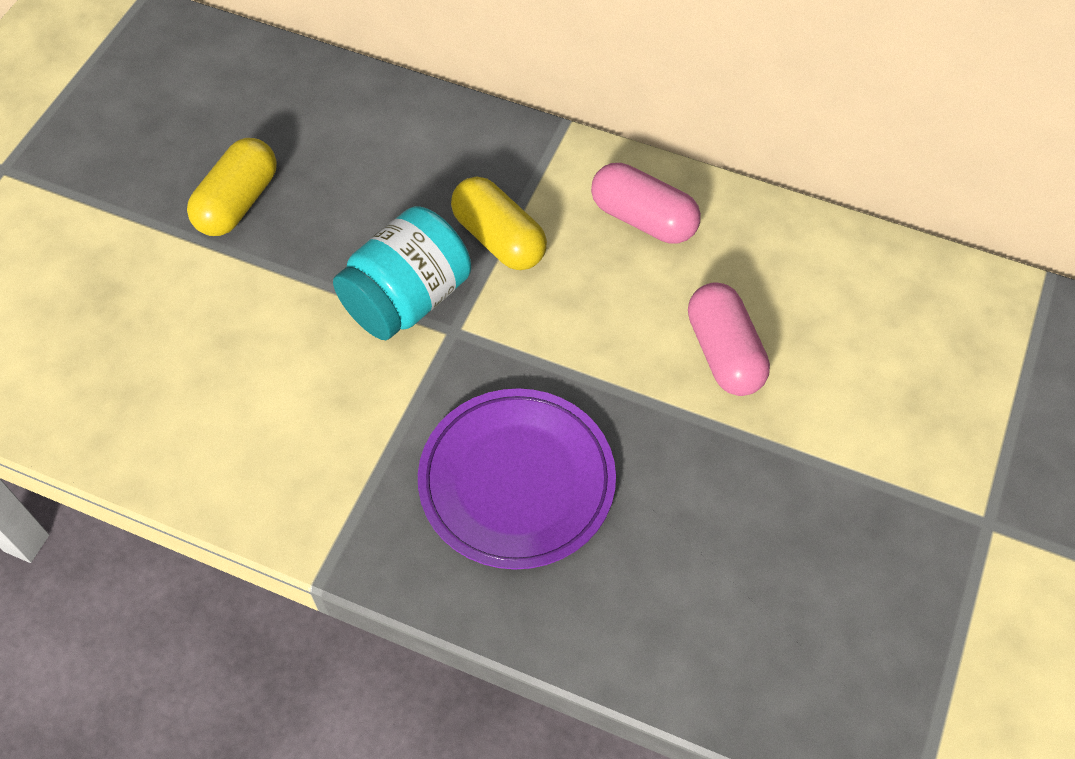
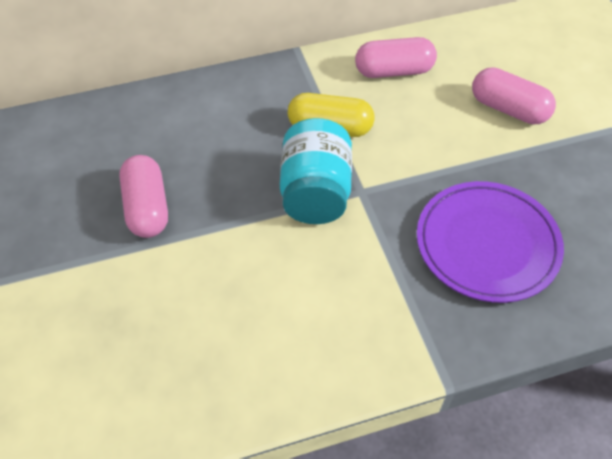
camera: 40 degrees left, 5 degrees down
(238, 202) = (147, 208): yellow capsule -> pink capsule

